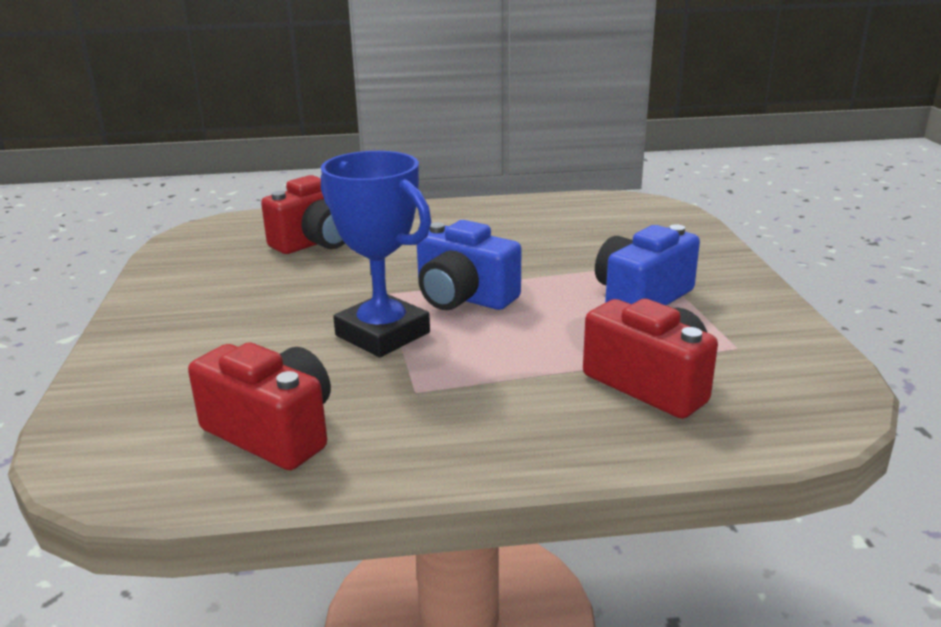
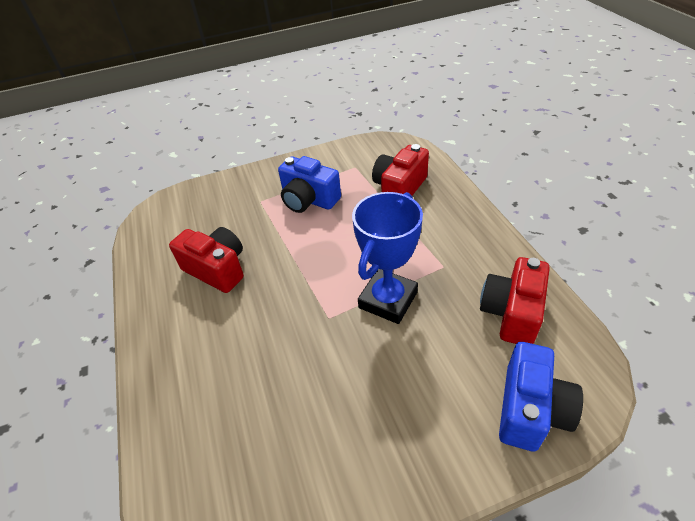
camera: 100 degrees left, 20 degrees up
(317, 242) = (233, 404): red camera -> red camera (217, 269)
(463, 297) = (326, 274): blue camera -> blue camera (530, 409)

